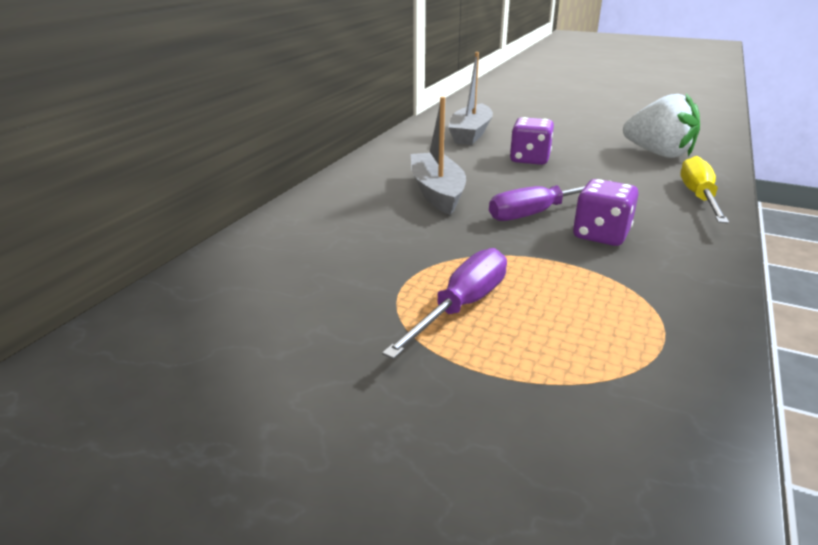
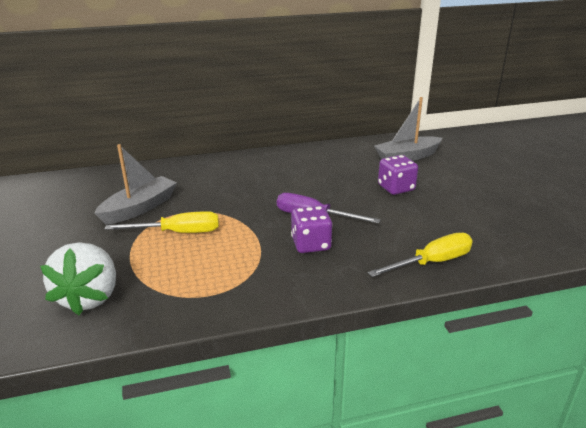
camera: 50 degrees right, 0 degrees up
(437, 192) = (296, 181): grey boat -> grey boat (139, 208)
(462, 306) = (178, 233): purple screwdriver -> yellow screwdriver
(658, 154) = (498, 226): white strawberry -> white strawberry (89, 297)

